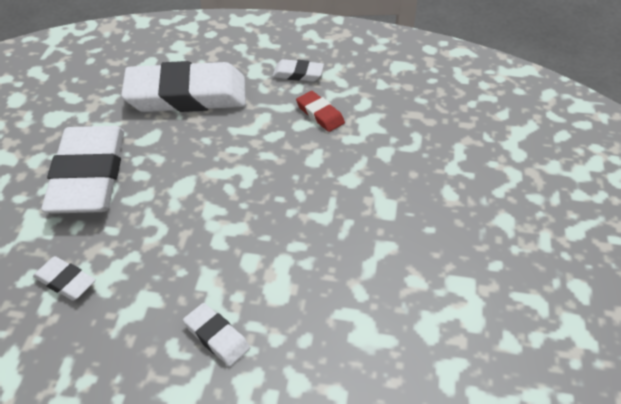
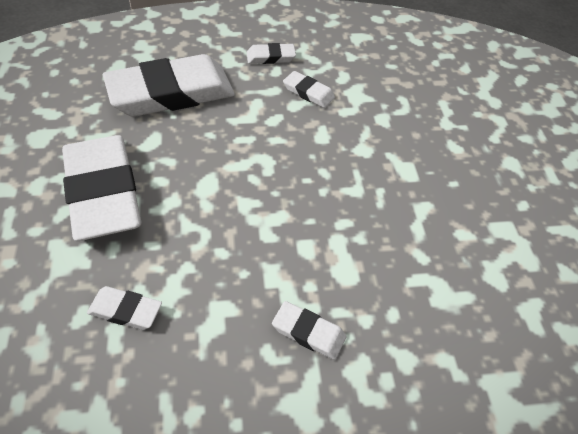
camera: 20 degrees left, 5 degrees up
(320, 114) = (308, 92): red eraser -> white eraser

